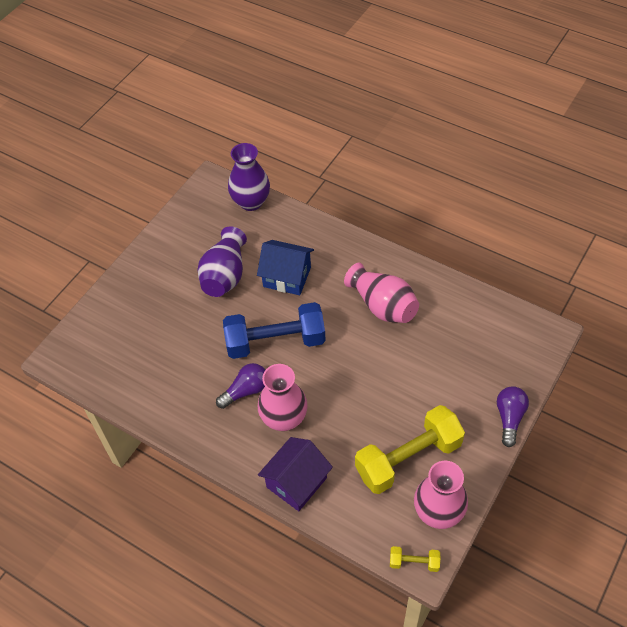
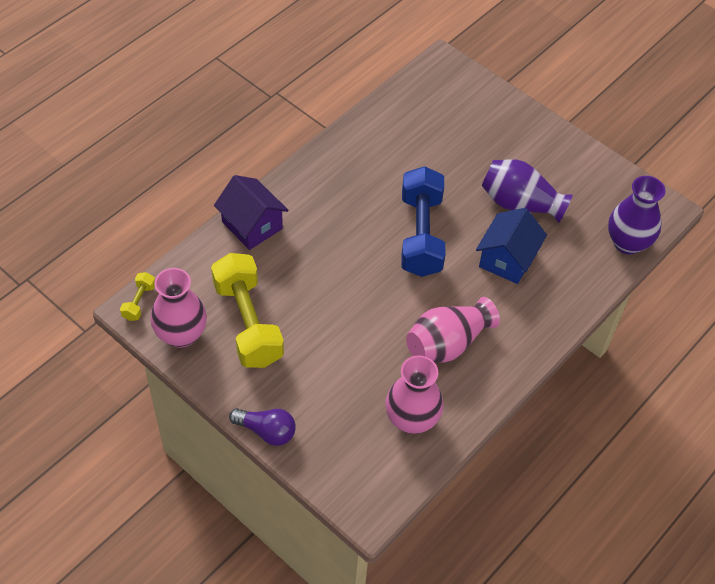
camera: 95 degrees right, 0 degrees up
(246, 391) = (366, 201): purple light bulb -> none
(284, 419) = (325, 227): pink vase -> pink vase (412, 419)

